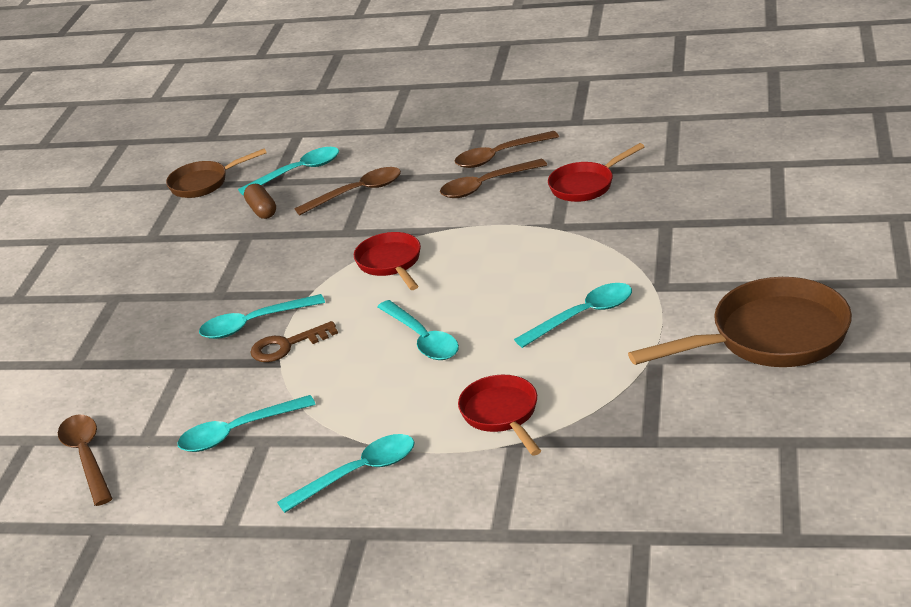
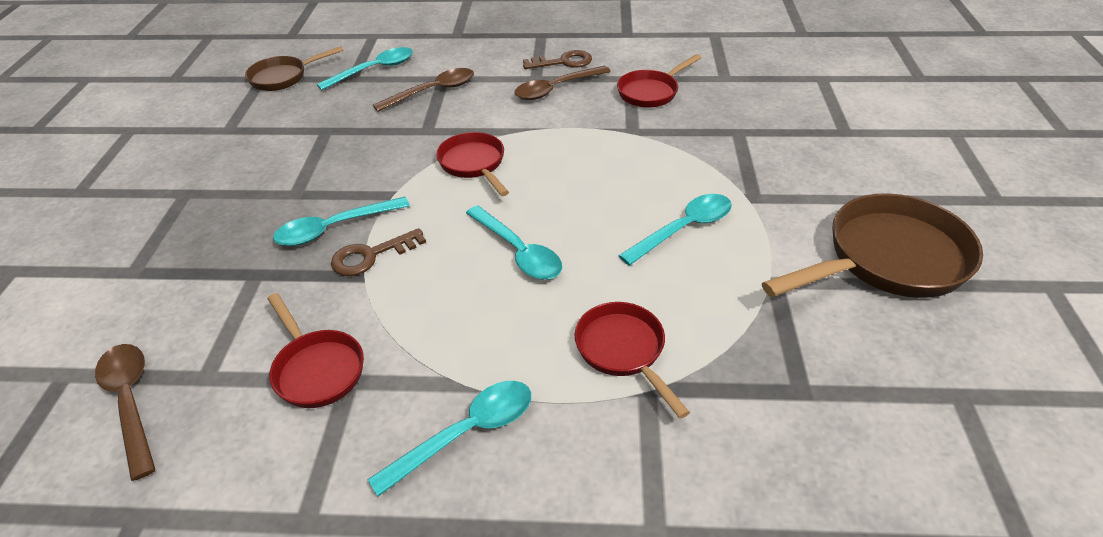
camera: 10 degrees left, 10 degrees up
(238, 432) = (317, 369): turquoise spoon -> red pan
(262, 210) = (340, 105): brown capsule -> none
(499, 156) = (563, 62): brown spoon -> brown key

